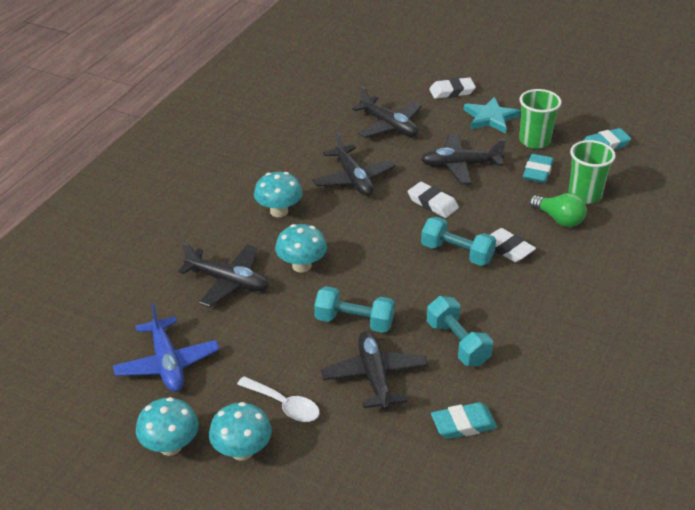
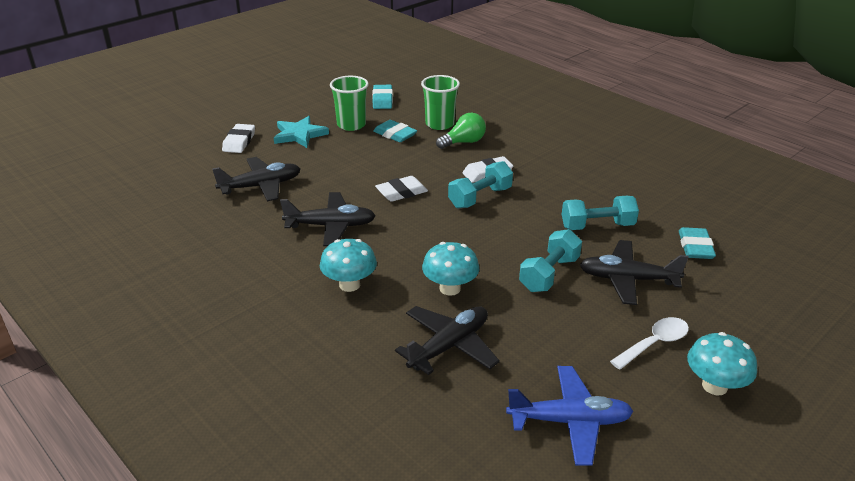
camera: 70 degrees left, 5 degrees down
(170, 446) = (702, 441): turquoise mushroom -> none
(460, 165) = (357, 165): black plane -> none

